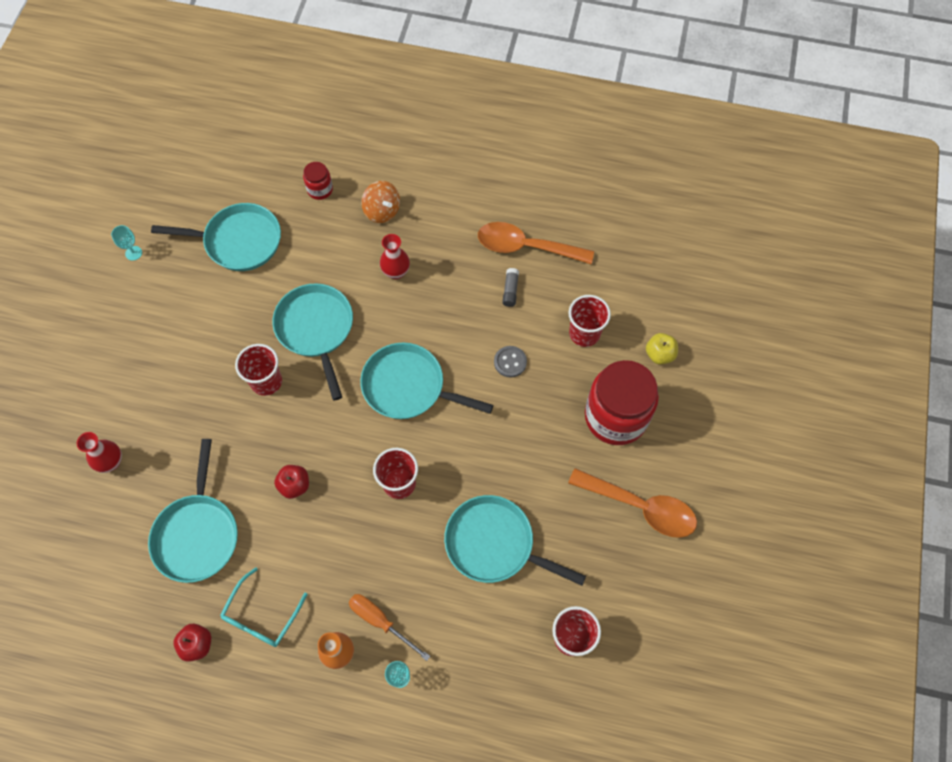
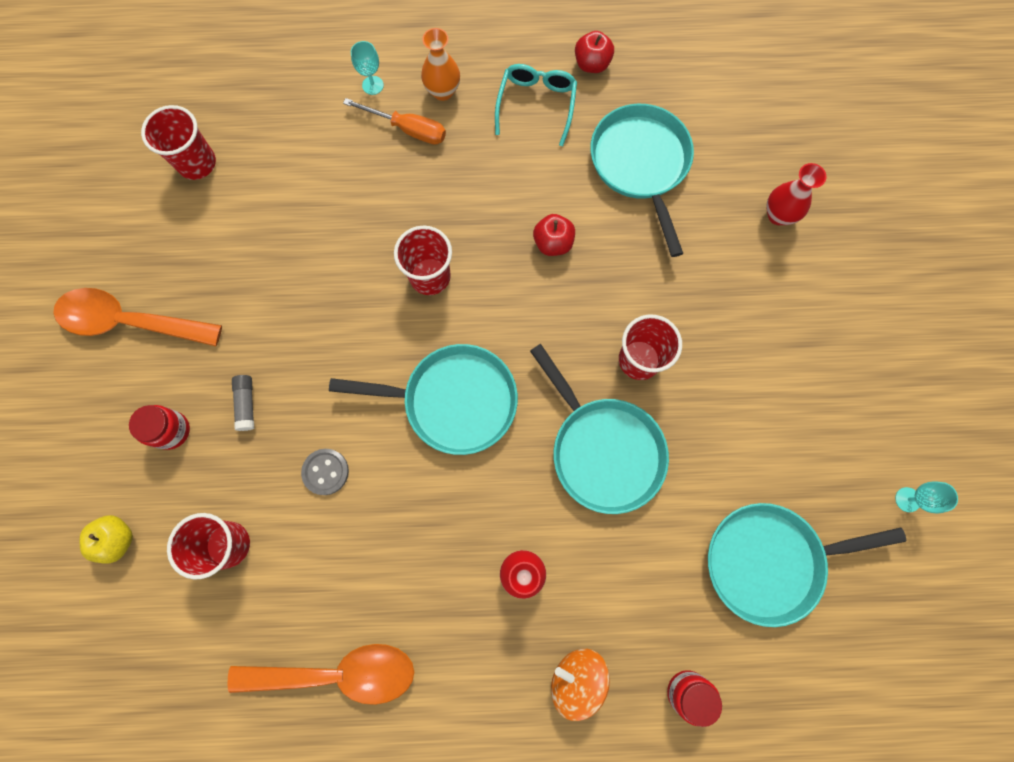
camera: 165 degrees right, 10 degrees up
(494, 544) = (300, 237): turquoise pan -> none
(510, 290) = (347, 587): grey glue stick -> grey glue stick (246, 404)
(616, 416) = (171, 430): red jar -> red jar, size x0.45

